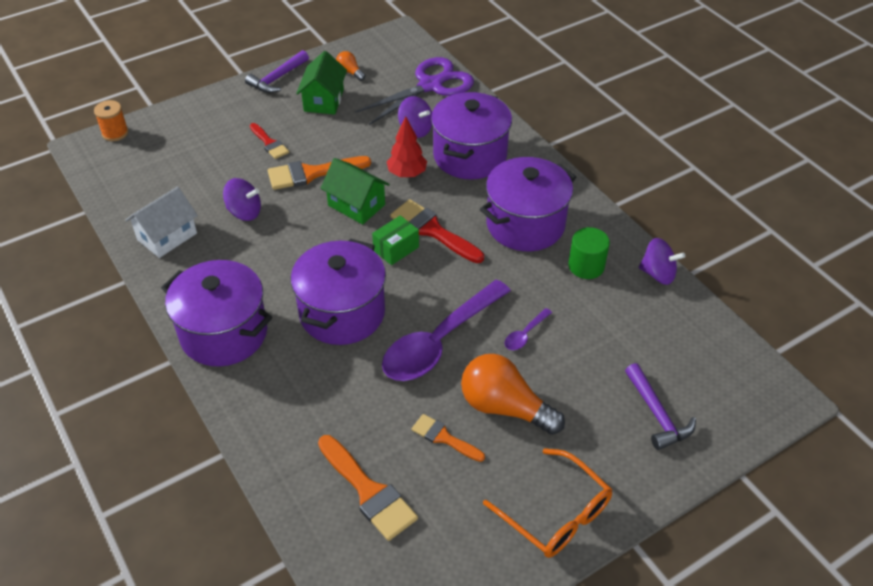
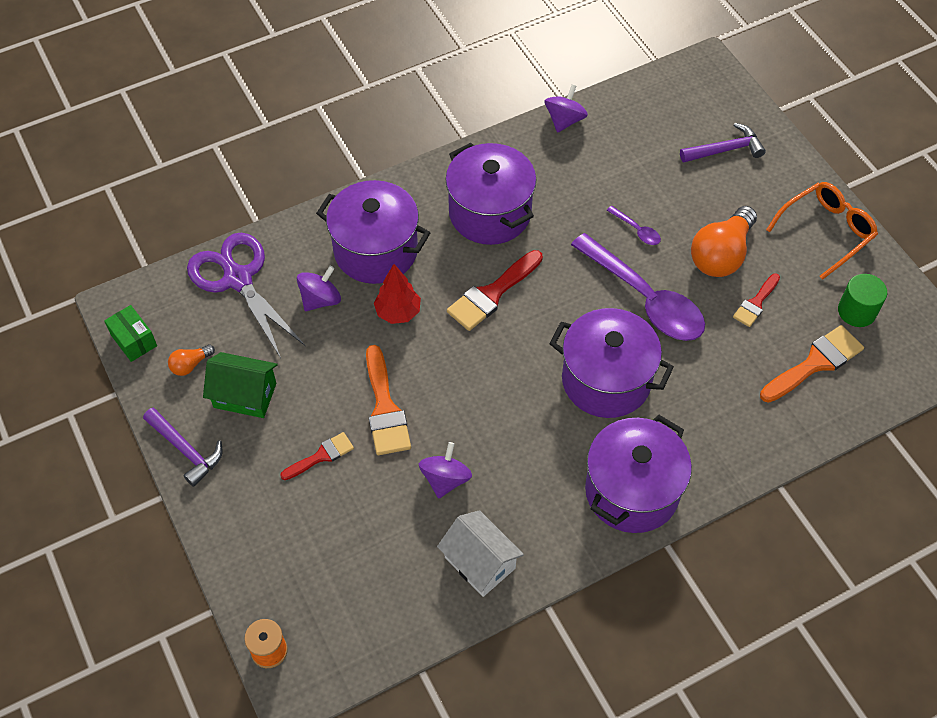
camera: 85 degrees left, 10 degrees up
(356, 205) = (445, 363): green house -> none
(396, 249) = (517, 328): green box -> green box (134, 340)
(444, 437) = (755, 303): orange brush -> red brush
(586, 266) = (551, 172): green cylinder -> green cylinder (856, 311)

